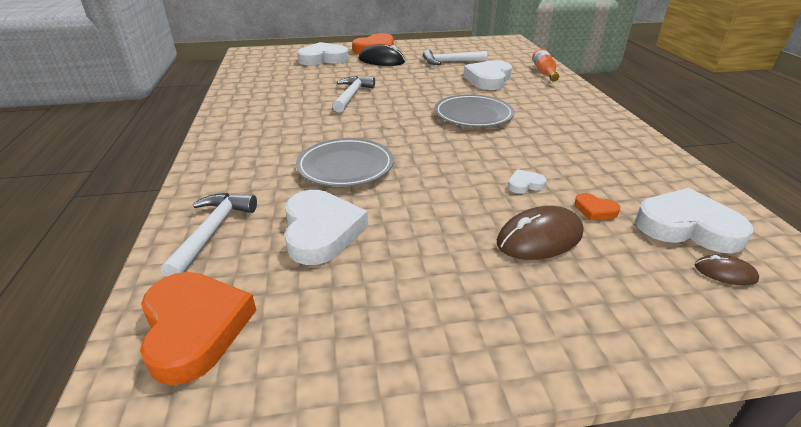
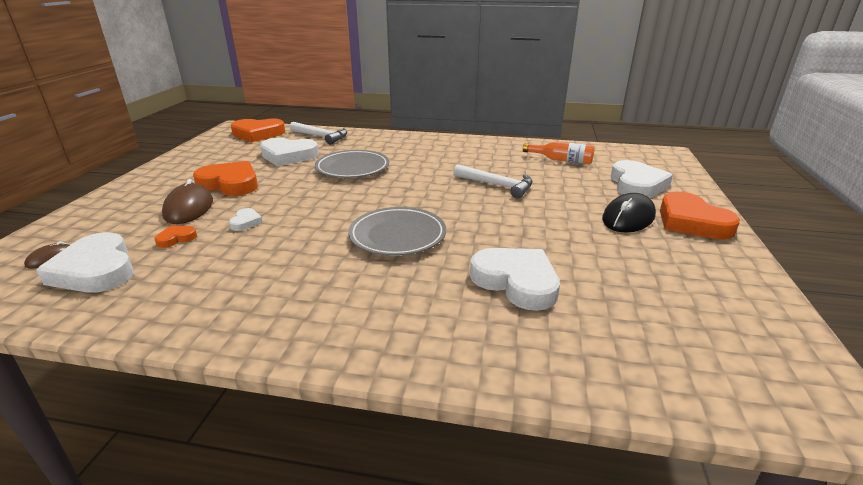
camera: 110 degrees right, 5 degrees down
(450, 62) = (617, 270): white hammer -> none
(453, 239) = (230, 184): none -> orange heart
(544, 73) = (533, 360): orange bottle -> orange bottle (561, 160)
(687, 227) = (96, 270): white heart -> white heart turned 105 degrees clockwise

